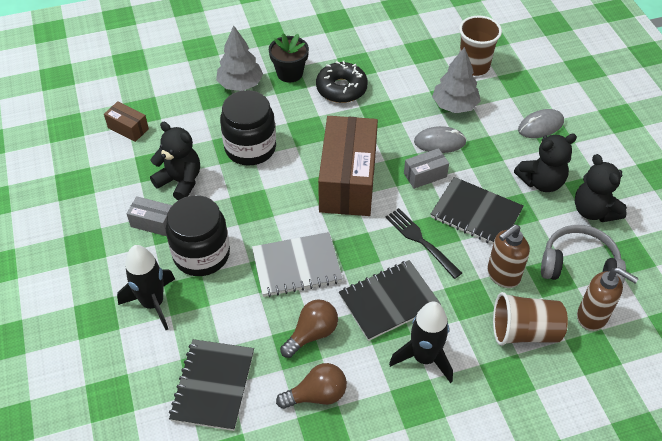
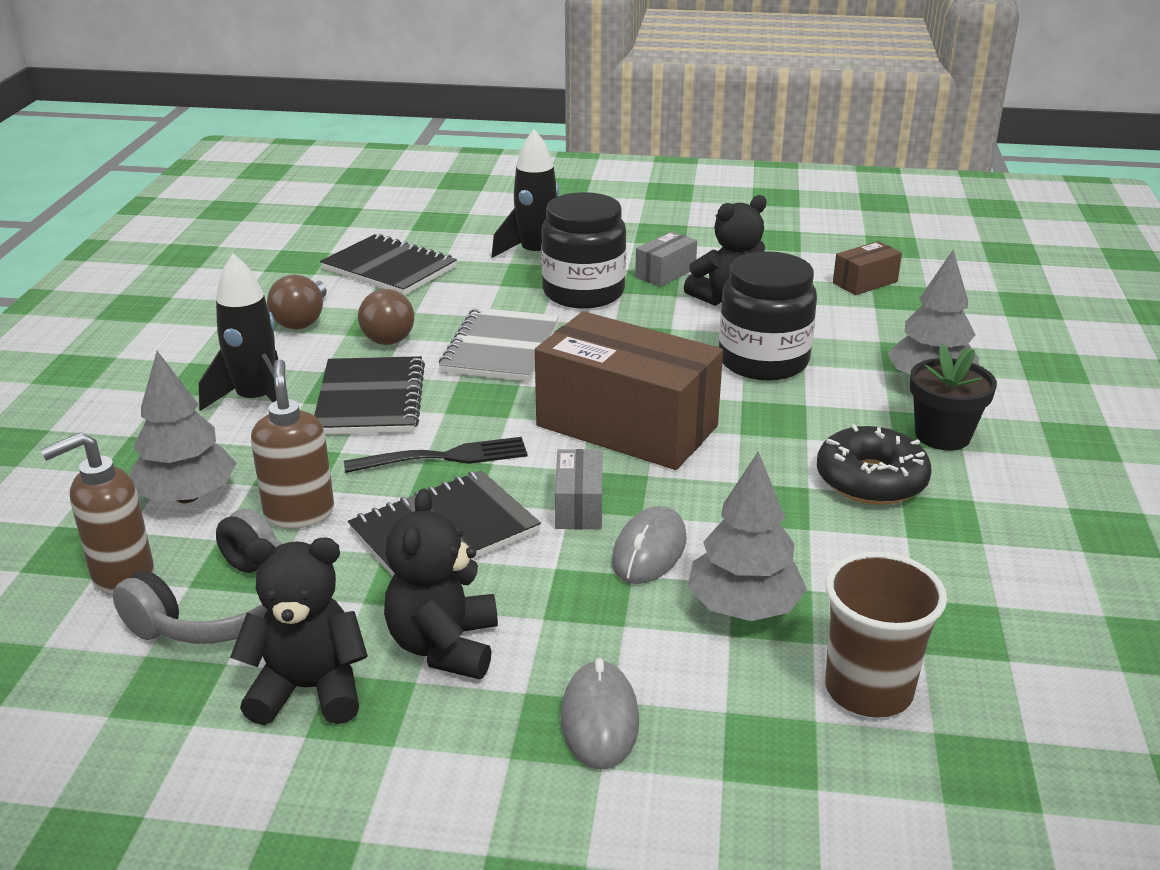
camera: 115 degrees right, 20 degrees down
(524, 332) = (187, 496): brown cup -> grey tree

